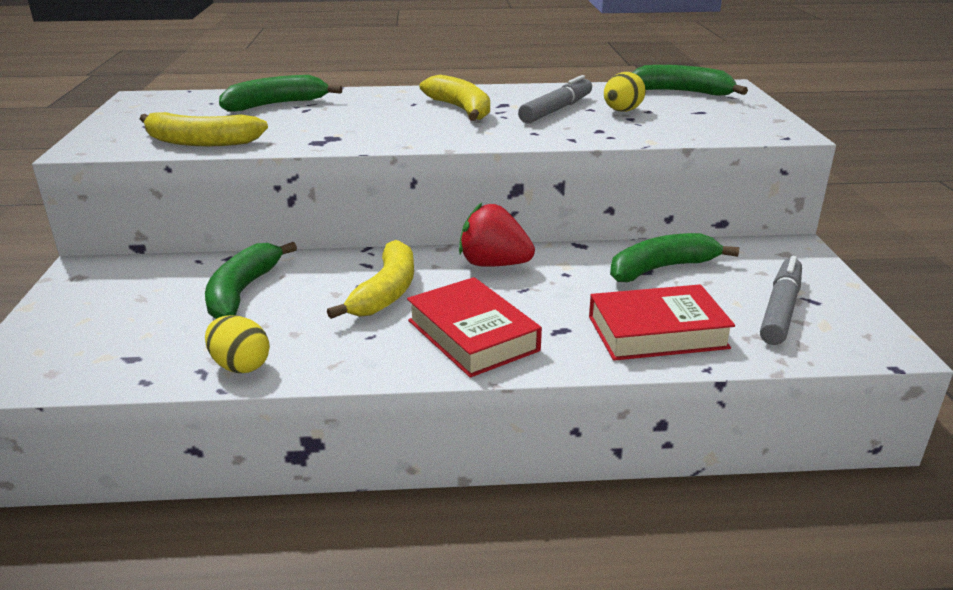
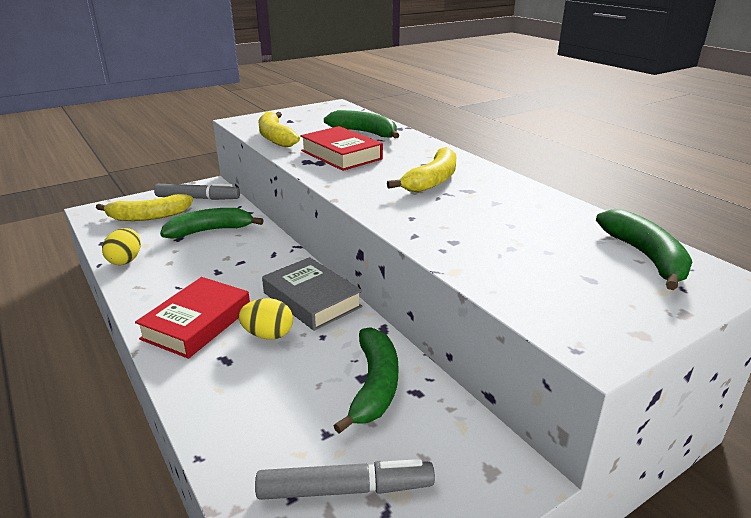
camera: 60 degrees right, 0 degrees up
(386, 292) = (239, 273): yellow banana -> yellow banana (149, 216)
(494, 264) = (312, 300): red strawberry -> grey book
(556, 110) = (485, 212): grey marker -> grey marker (198, 198)
(622, 111) = (526, 240): yellow egg -> yellow egg (268, 335)
(657, 332) = (248, 412): red book -> red book (341, 155)
(661, 268) = (374, 385): green banana -> green banana turned 60 degrees clockwise

